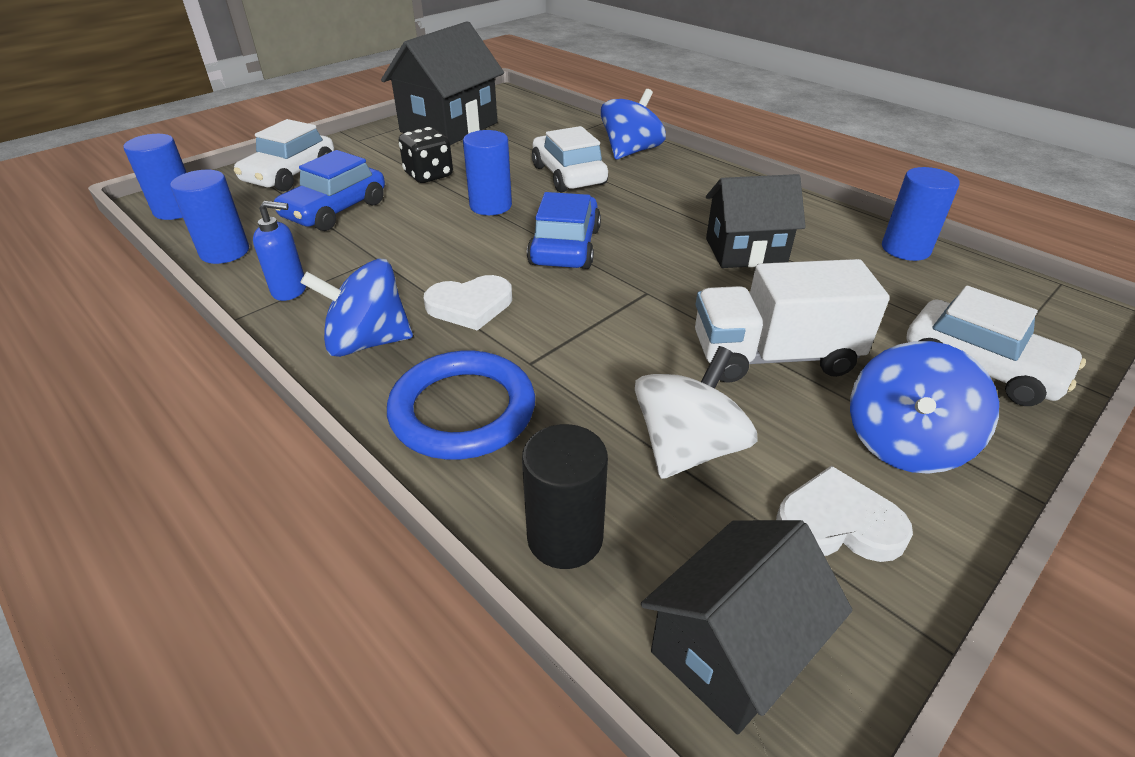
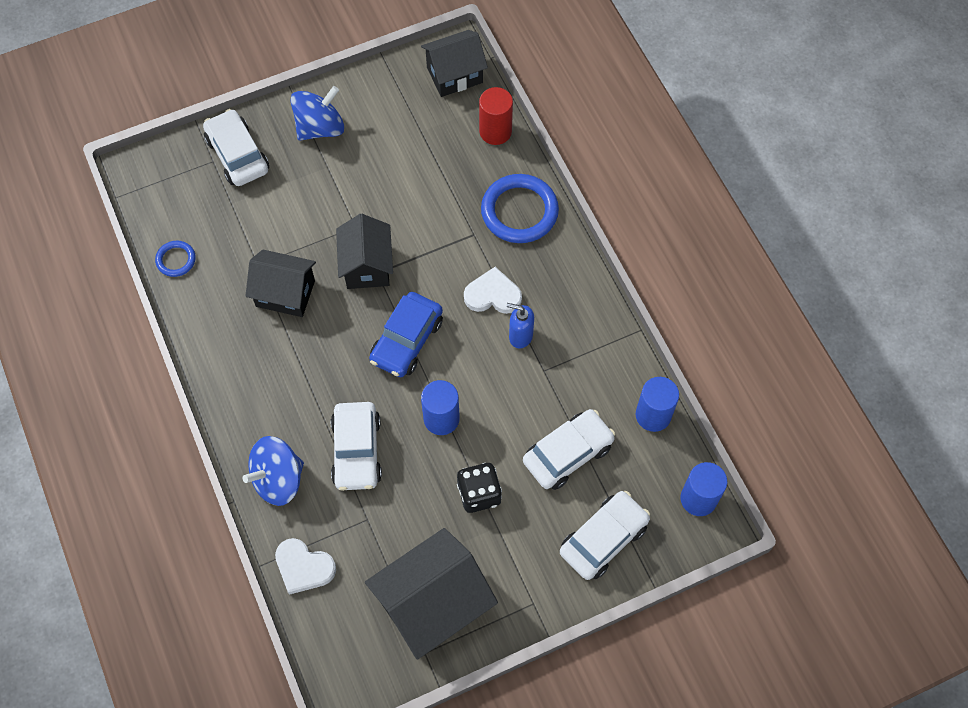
camera: 160 degrees left, 25 degrees up
(290, 290) = (606, 349): blue soap dispenser -> blue soap dispenser (520, 336)
(335, 210) = (568, 454): blue car -> white car
(367, 342) = (561, 280): blue spinning top -> none
(565, 537) = (495, 131): black cylinder -> red cylinder
(666, 295) = (367, 266): none -> black house
(688, 448) = (421, 156): white spinning top -> none
(773, 356) = (339, 196): white truck -> none
(838, 523) = (381, 103): white heart -> white heart (304, 567)
(905, 249) = (176, 260): blue cylinder -> blue ring

